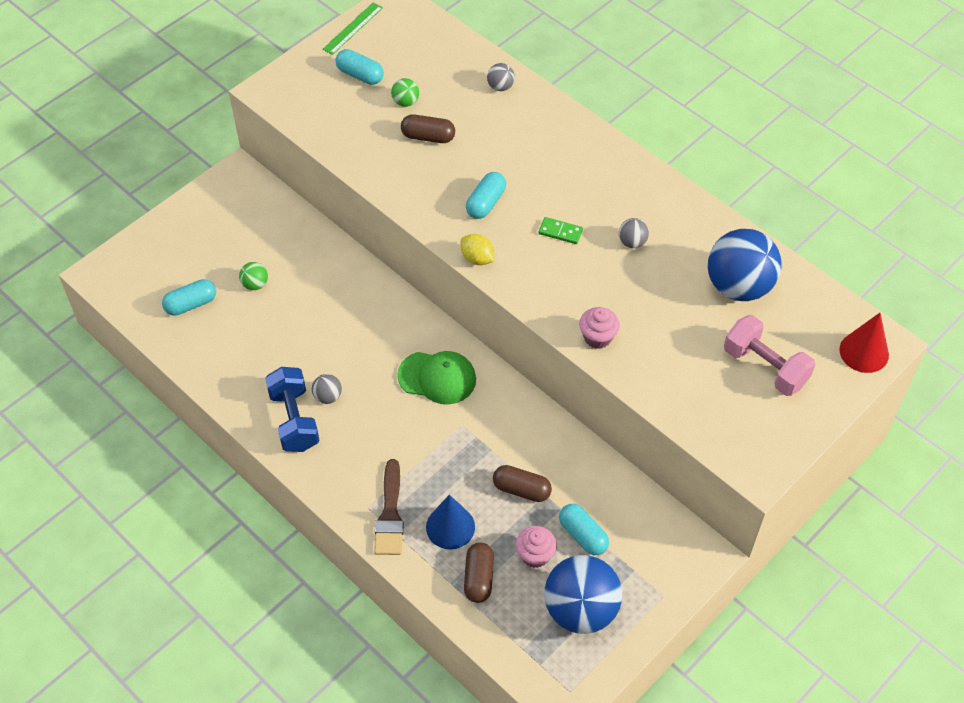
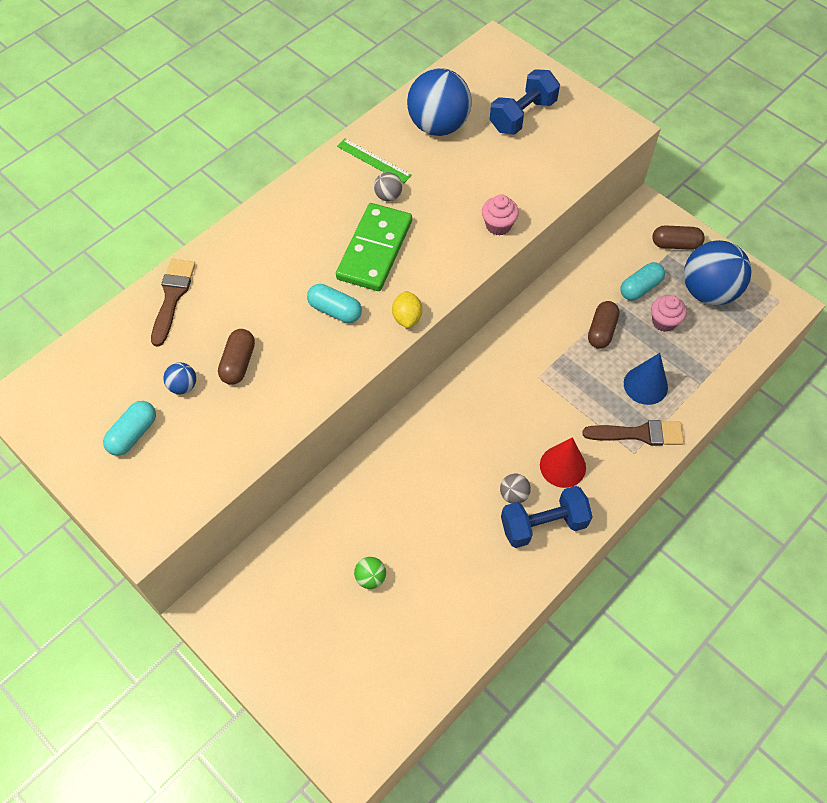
camera: 90 degrees left, 5 degrees up
(191, 304) = (397, 646): turquoise capsule -> none
(353, 28) = (52, 445): green ruler -> green ruler (374, 160)
(405, 102) = (183, 386): green ball -> blue ball
(437, 378) = (487, 398): green cap -> none
(477, 258) = (407, 317): yellow lemon -> yellow lemon turned 45 degrees counterclockwise
(479, 578) = (692, 363): brown capsule -> brown capsule (675, 244)
(500, 87) = (172, 297): grey ball -> brown brush
(560, 232) = (374, 250): green domino -> green domino, size x2.38
(765, 367) = (522, 115): pink dumbbell -> blue dumbbell
(864, 352) = (503, 56): red cone -> red cone (562, 466)

